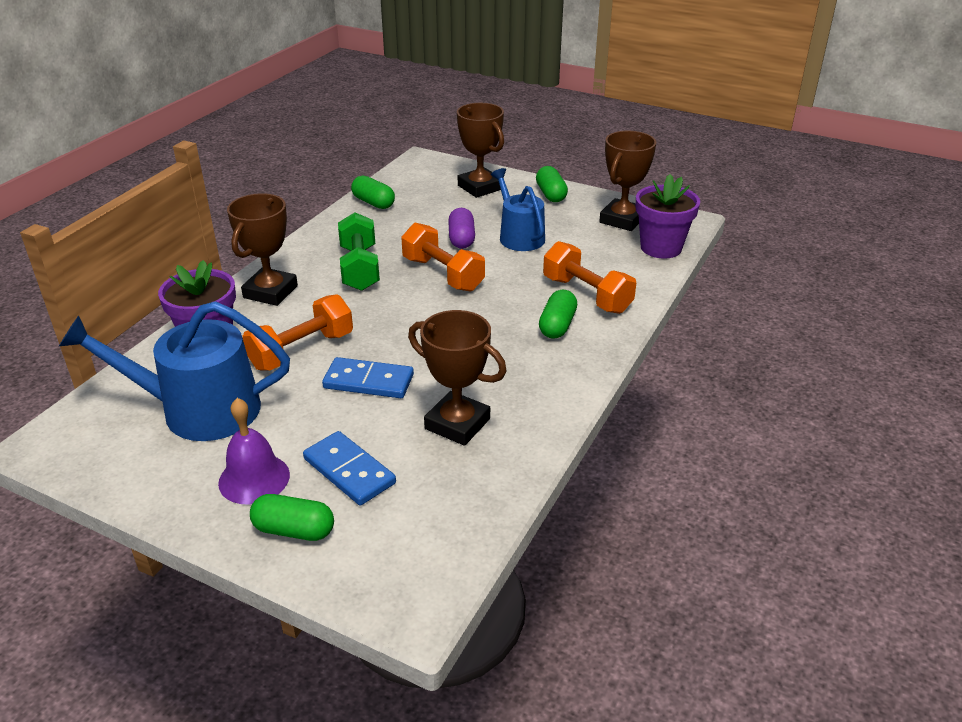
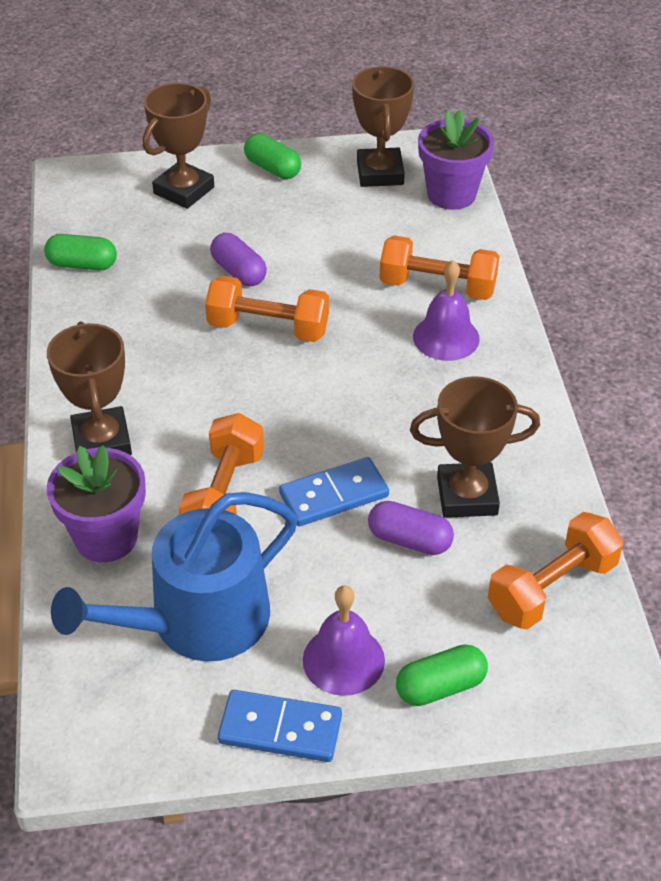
camera: 35 degrees left, 10 degrees up
(349, 471) = (423, 600): blue domino -> blue domino (280, 729)
(360, 268) = (169, 362): green dumbbell -> none
(385, 431) = (409, 540): none -> purple capsule
(448, 512) = (552, 588): none -> orange dumbbell
(480, 187) = (184, 190): brown trophy -> brown trophy turned 75 degrees counterclockwise
(519, 236) = (296, 241): blue watering can -> none
(557, 325) = (446, 337): green capsule -> purple bell

